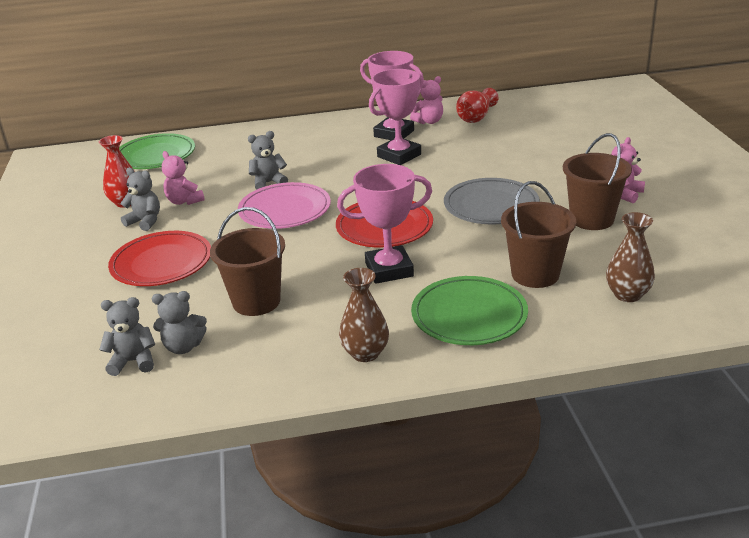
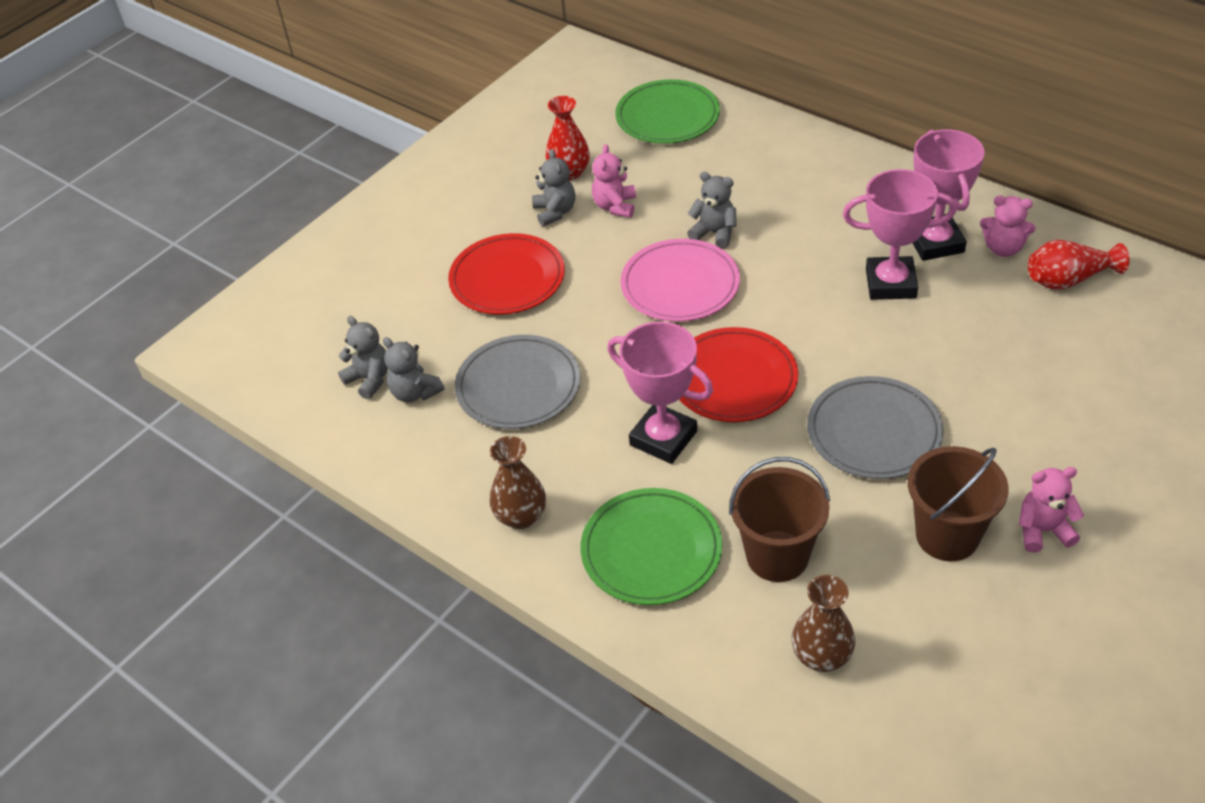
camera: 50 degrees right, 15 degrees up
(256, 301) = (518, 386): brown bucket -> grey plate

